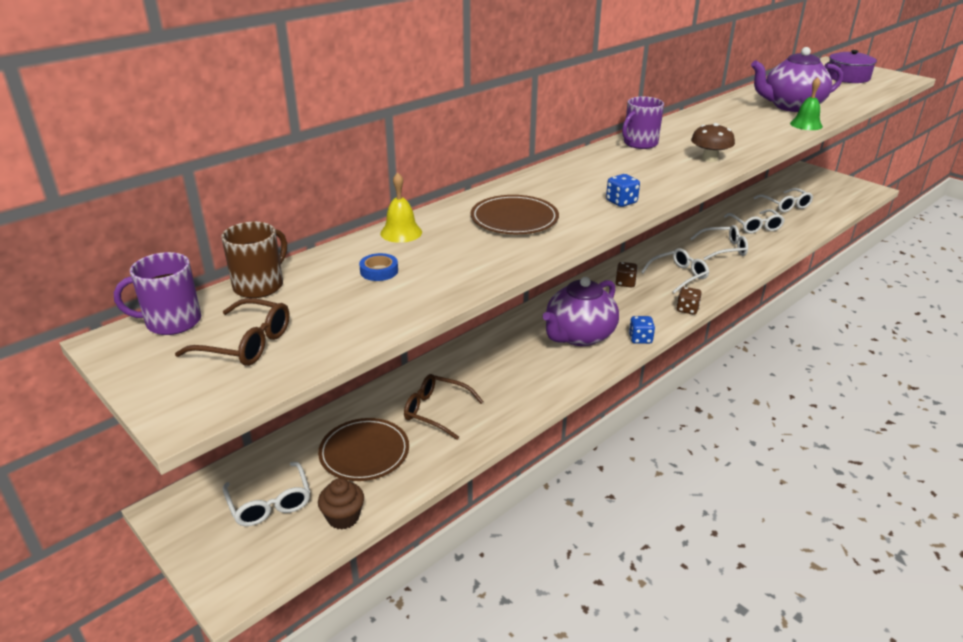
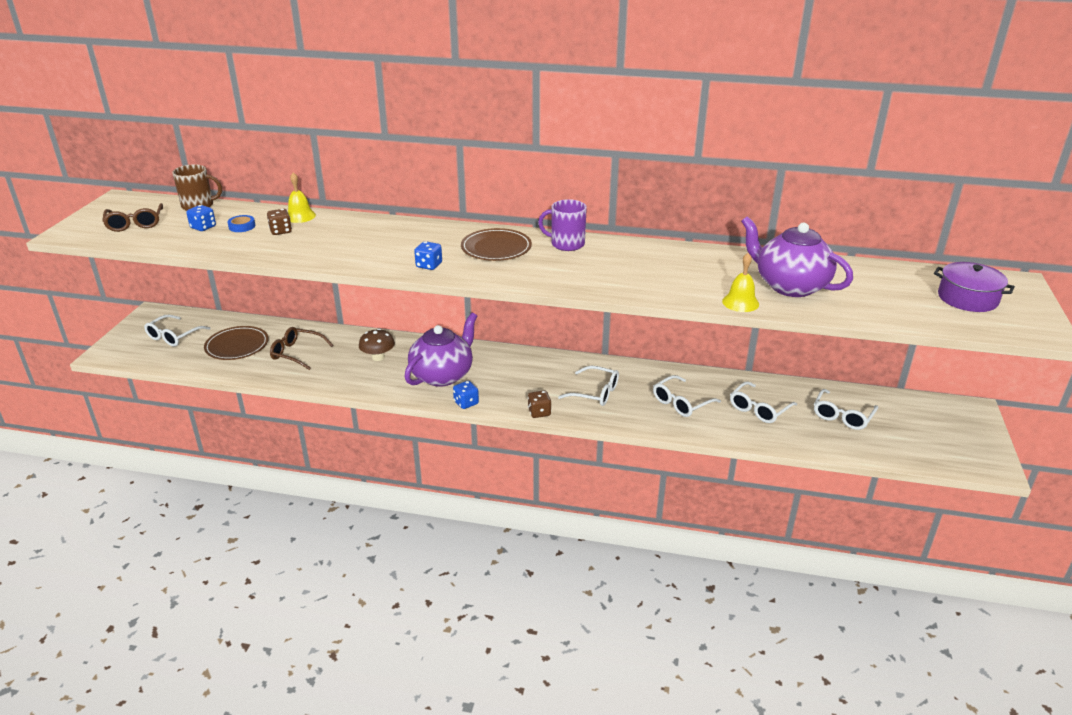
camera: 55 degrees right, 0 degrees up
(172, 322) = (145, 202): purple mug -> none
(342, 296) = (203, 227): none -> blue dice
(343, 517) = (176, 362): brown cupcake -> none
(436, 411) = (297, 353): brown glasses -> brown glasses turned 60 degrees counterclockwise
(514, 219) = (357, 240): brown plate -> brown plate (496, 248)
(579, 335) = (442, 375): purple teapot -> purple teapot turned 120 degrees clockwise
(625, 283) = (549, 371): brown dice -> brown dice (281, 231)
(709, 159) = (570, 277): brown mushroom -> brown mushroom (378, 357)
(723, 249) = (681, 403): white glasses -> white glasses turned 90 degrees clockwise
(806, 125) = (740, 302): green bell -> yellow bell

